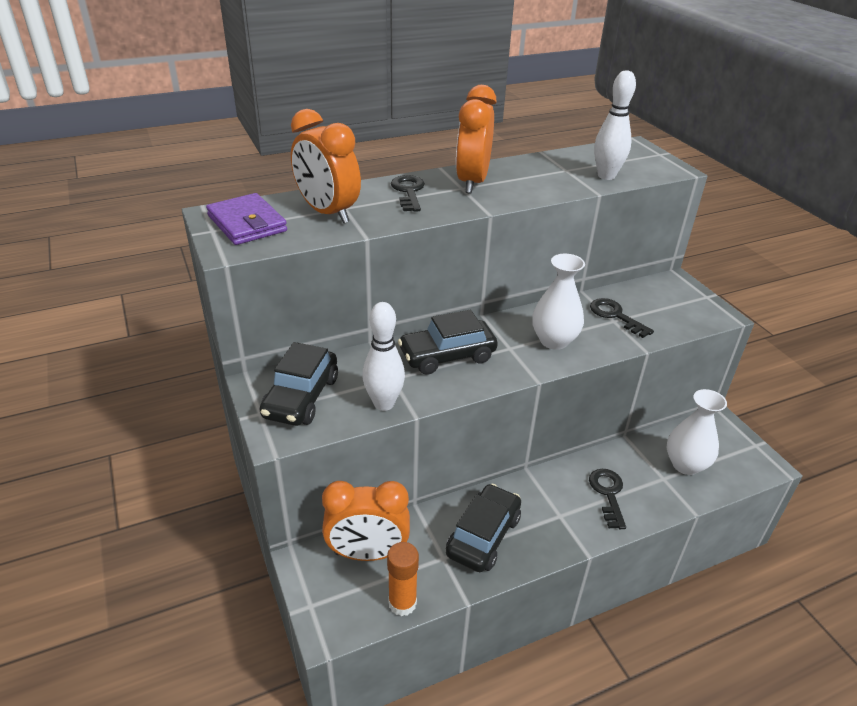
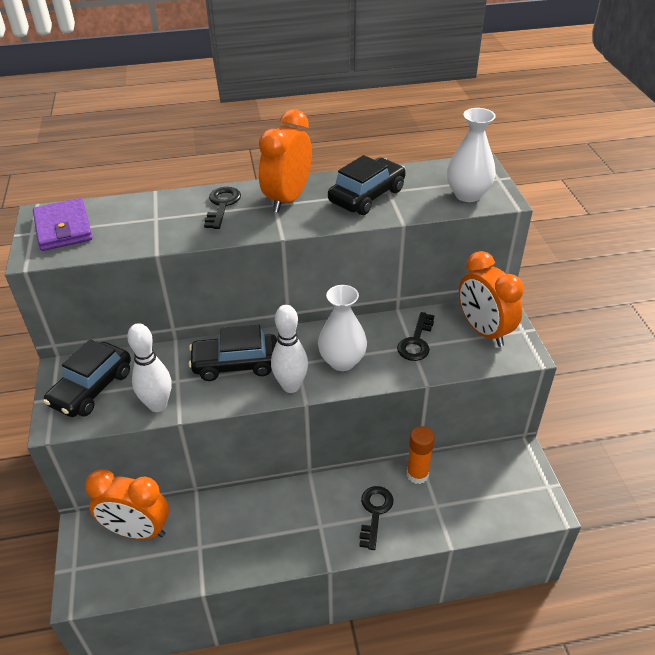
camera: 15 degrees right, 5 degrees up
(327, 213) = (137, 223): orange clock -> orange clock (483, 331)
(402, 603) = (148, 582): orange glue stick -> orange glue stick (417, 474)
(483, 536) = (242, 533): black car -> black car (367, 196)
(606, 176) = (424, 202): white bowling pin -> white bowling pin (291, 386)
(615, 316) = (416, 341): black key -> black key turned 135 degrees counterclockwise
(685, 464) = (465, 495): white vase -> white vase (467, 194)

